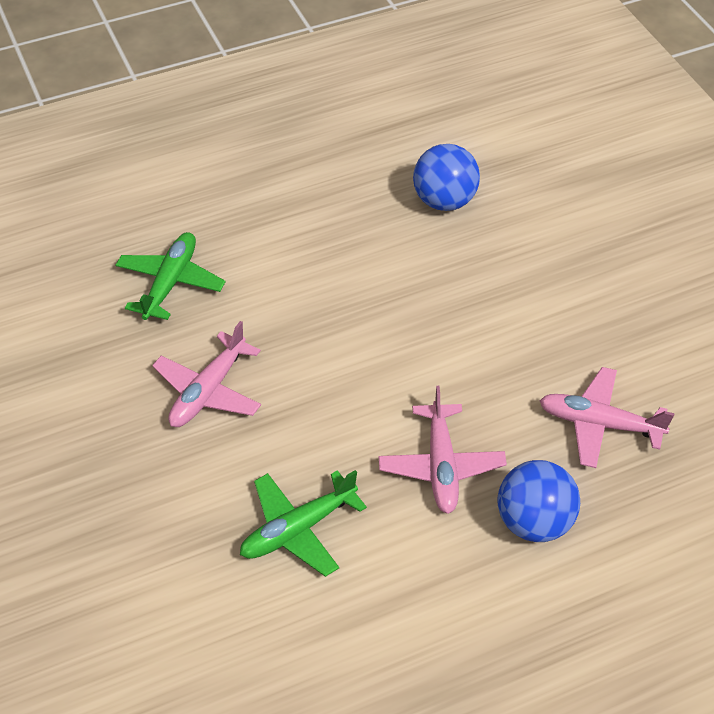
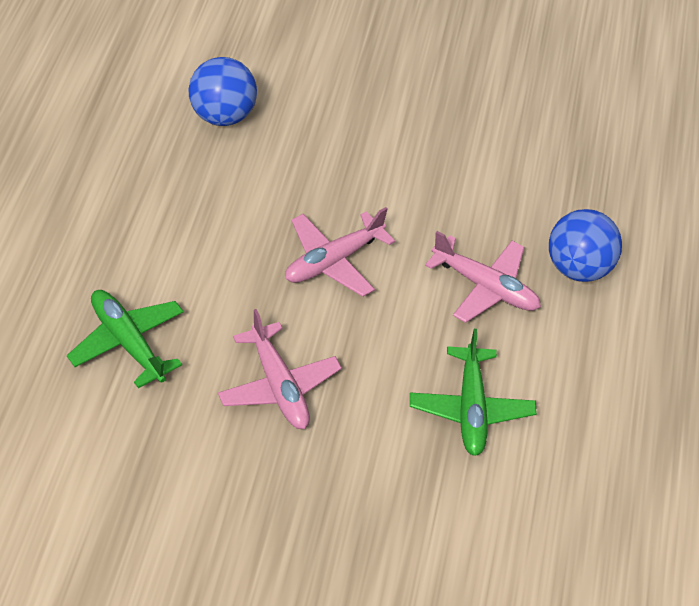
camera: 60 degrees left, 0 degrees up
(599, 424) = (524, 177): pink plane -> pink plane (333, 261)

